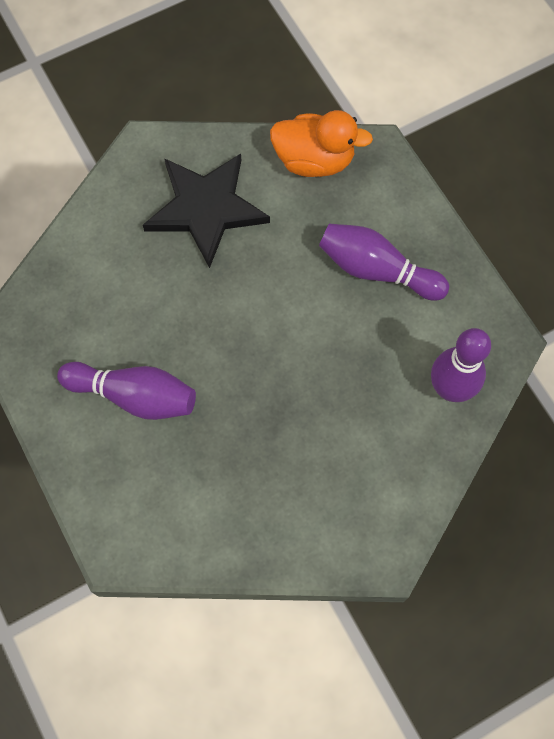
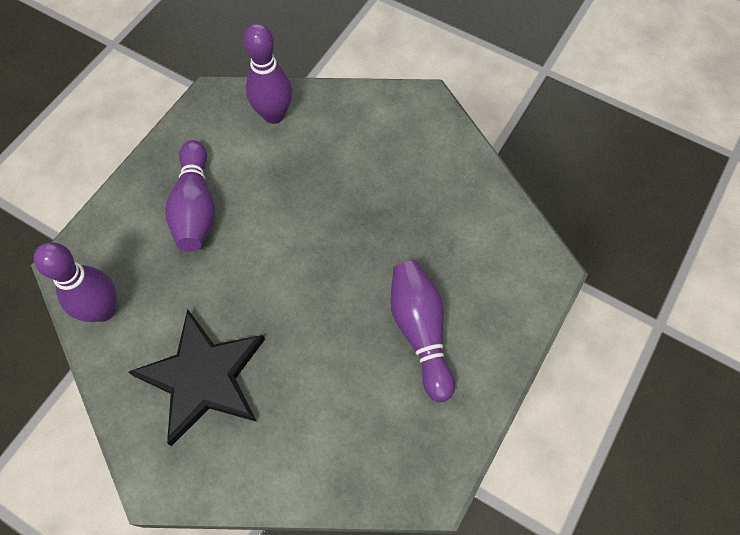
camera: 120 degrees left, 5 degrees down
(314, 160) = (103, 310): orange duck -> purple bowling pin

